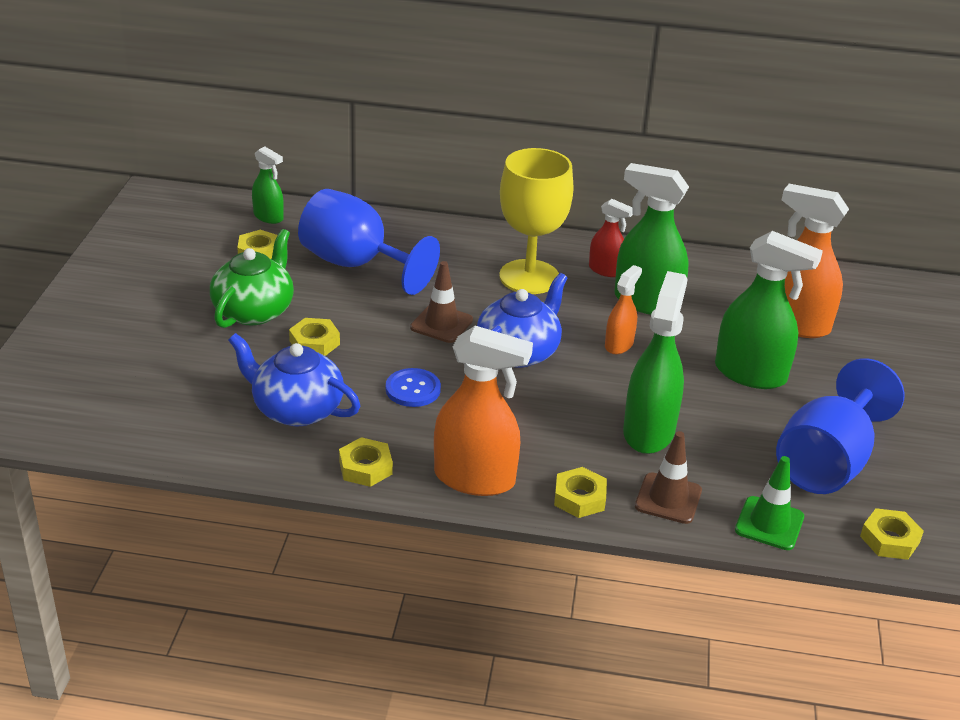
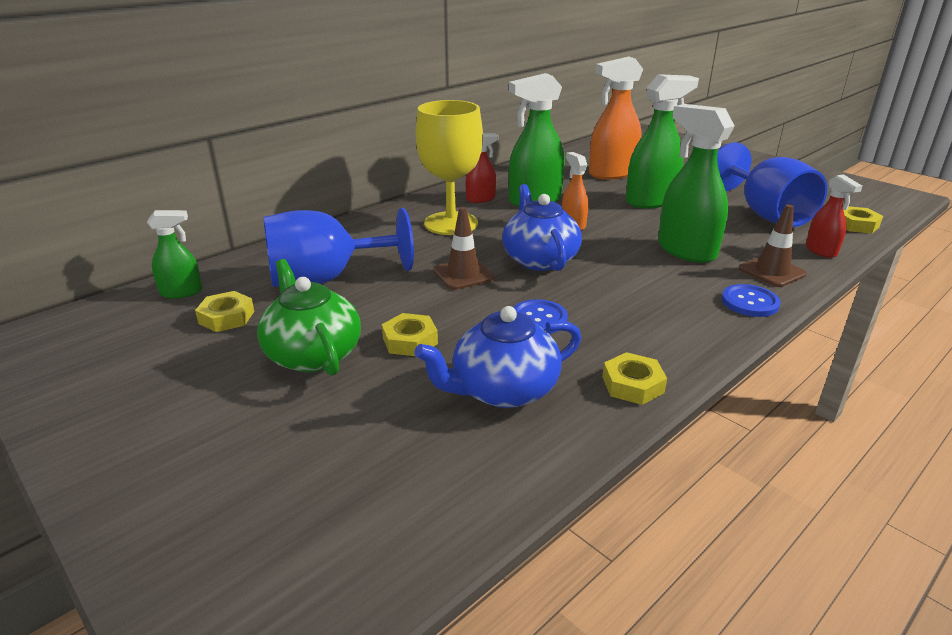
camera: 50 degrees left, 5 degrees down
(475, 479) = (692, 336): orange spray bottle -> none
(579, 498) = (749, 302): yellow nut -> blue button
(769, 523) = (821, 251): green traffic cone -> red spray bottle

